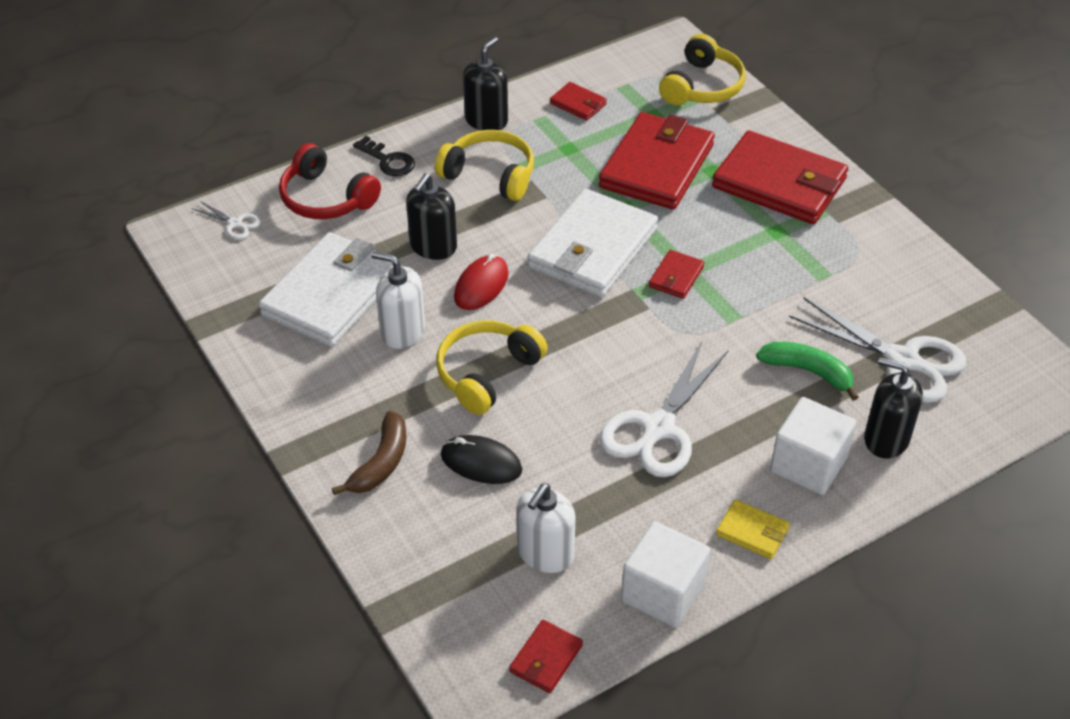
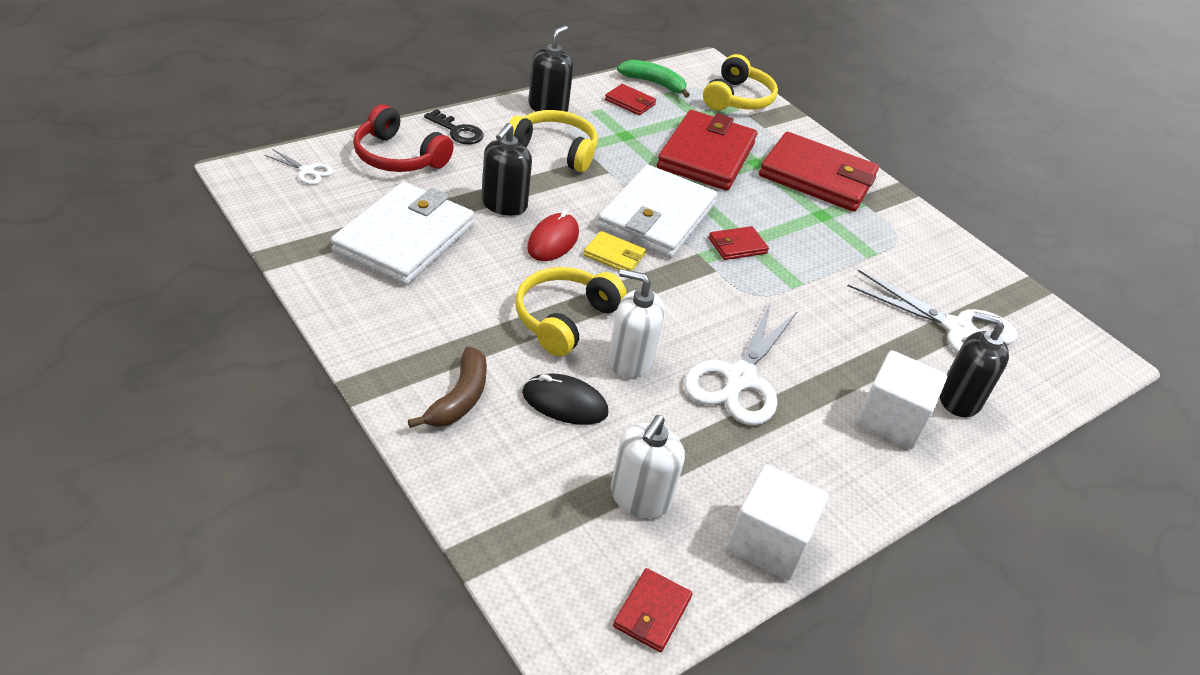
camera: 10 degrees left, 5 degrees down
(402, 331) = (477, 276): white soap dispenser -> white soap dispenser (630, 360)
(676, 277) = (737, 246): red wallet -> red wallet turned 45 degrees clockwise
(752, 531) = (849, 483): yellow wallet -> yellow wallet (614, 255)
(808, 371) = (874, 335): green banana -> green banana (654, 83)

